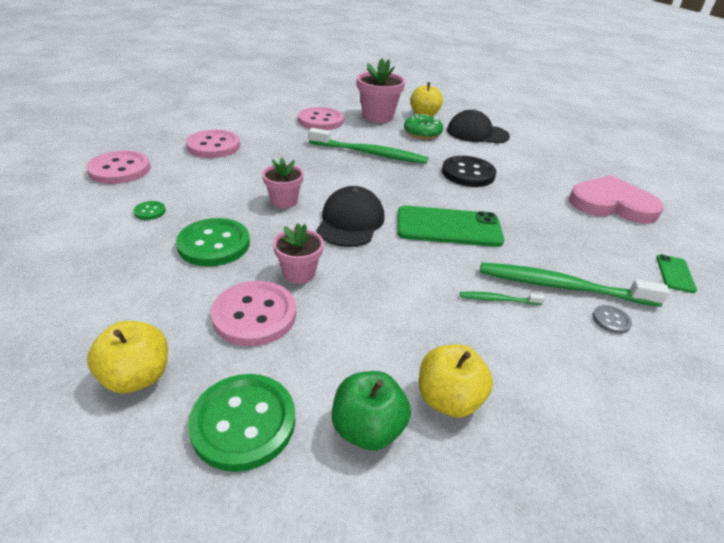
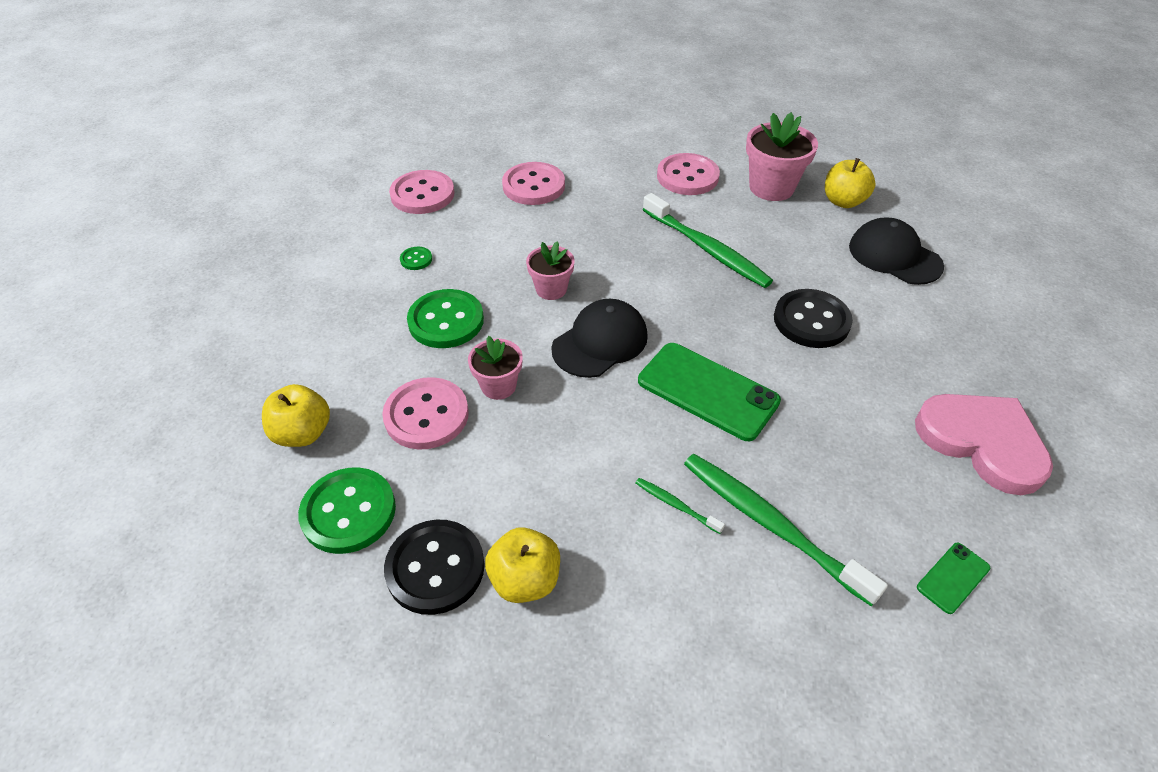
camera: 35 degrees right, 10 degrees up
(368, 428) = (435, 568): green apple -> black button
(422, 133) = (810, 233): green donut -> none
(611, 320) = (786, 591): grey button -> none

